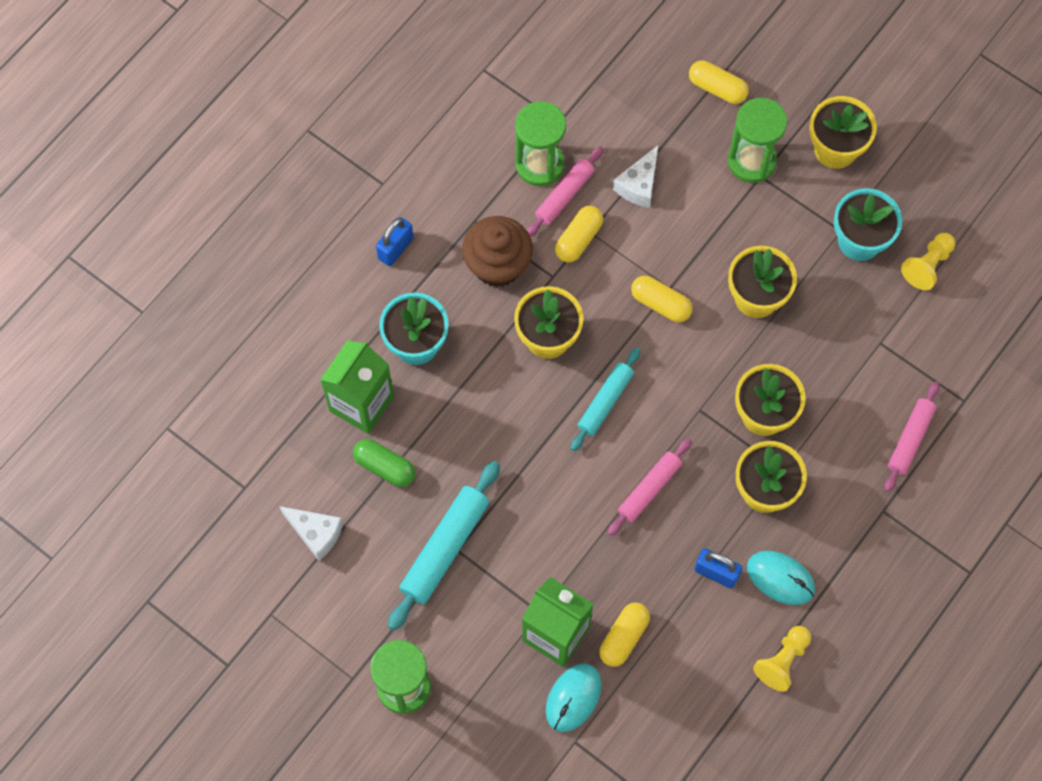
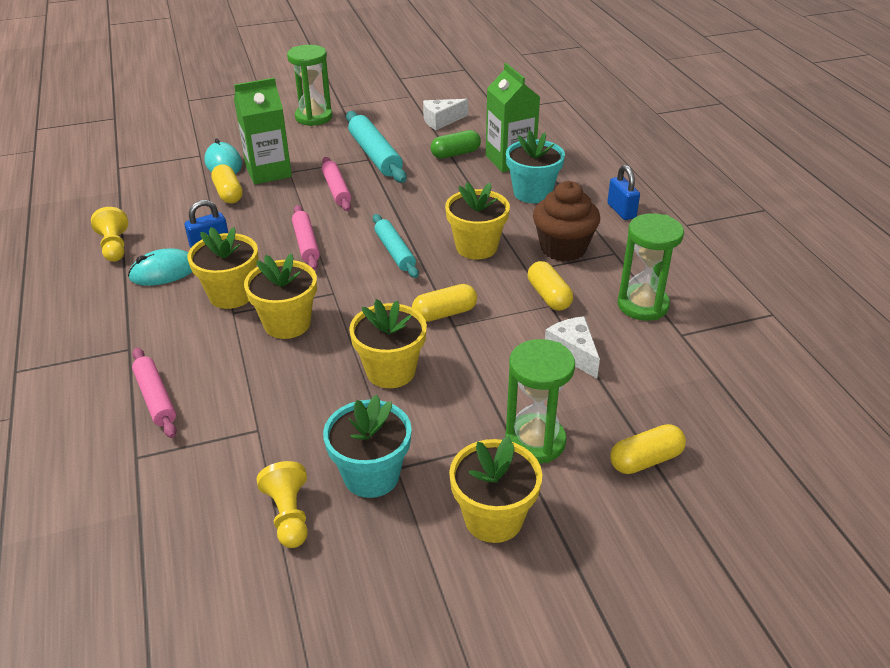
camera: 125 degrees right, 30 degrees down
(564, 195) = (599, 306): pink rolling pin -> pink rolling pin (336, 190)

